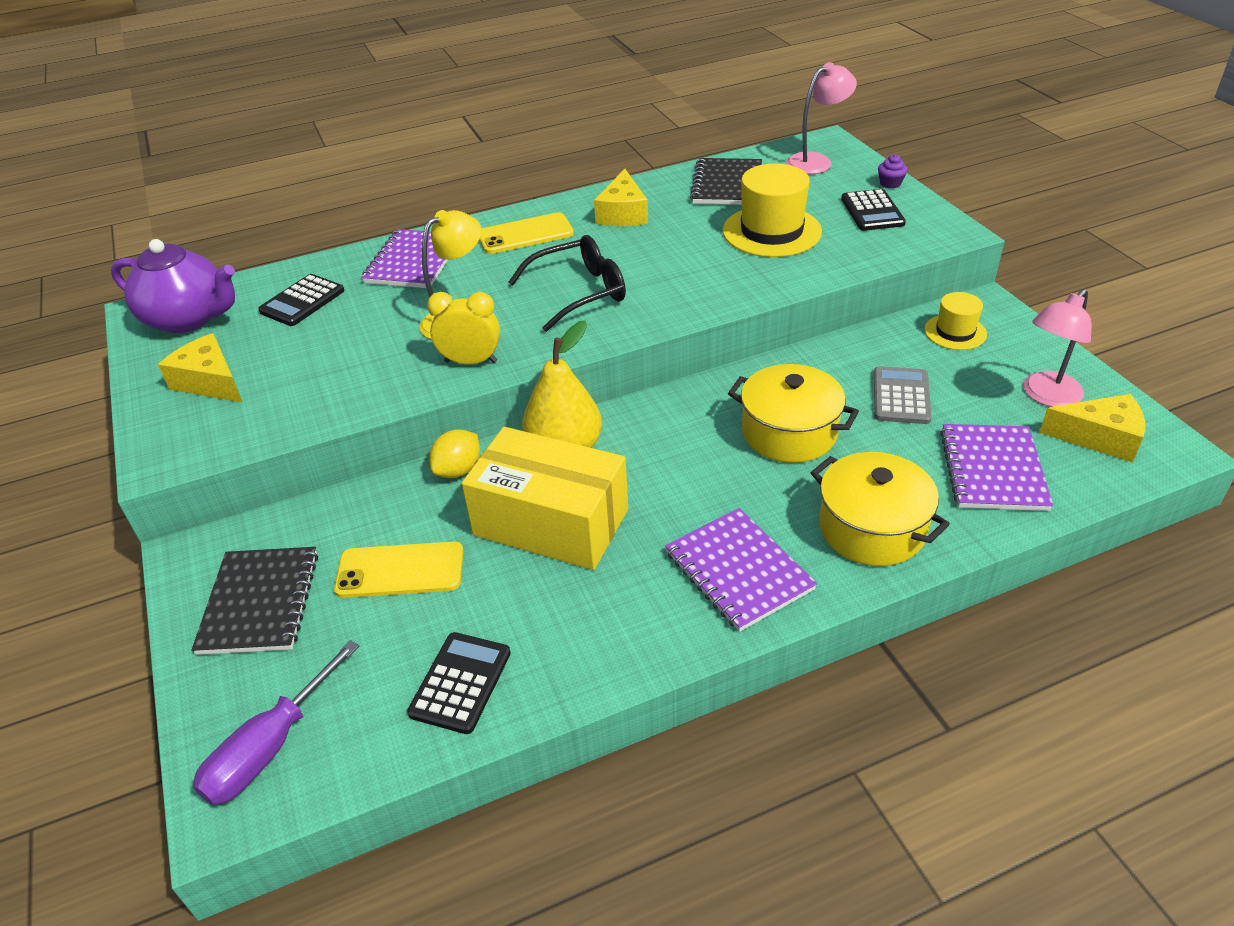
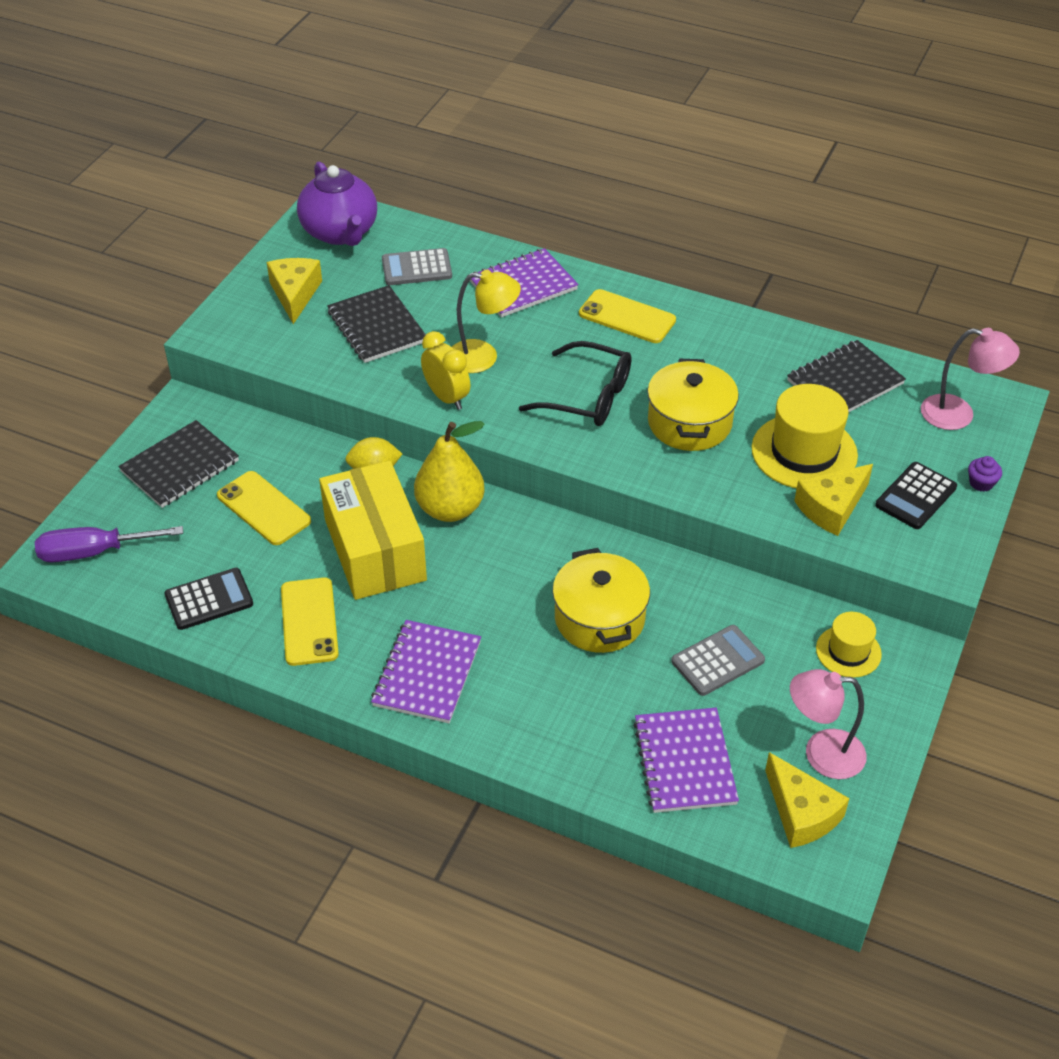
camera: 45 degrees right, 5 degrees up
(302, 301) = (416, 268): black calculator -> grey calculator
(329, 356) = (377, 327): none -> black notebook
(582, 619) = (309, 622): none -> yellow phone
(623, 213) = (722, 350): yellow cheese -> yellow cheese (831, 507)
(872, 528) = (542, 723): yellow pot -> yellow pot (689, 423)
(993, 470) = (685, 762): purple notebook -> purple notebook turned 60 degrees counterclockwise

